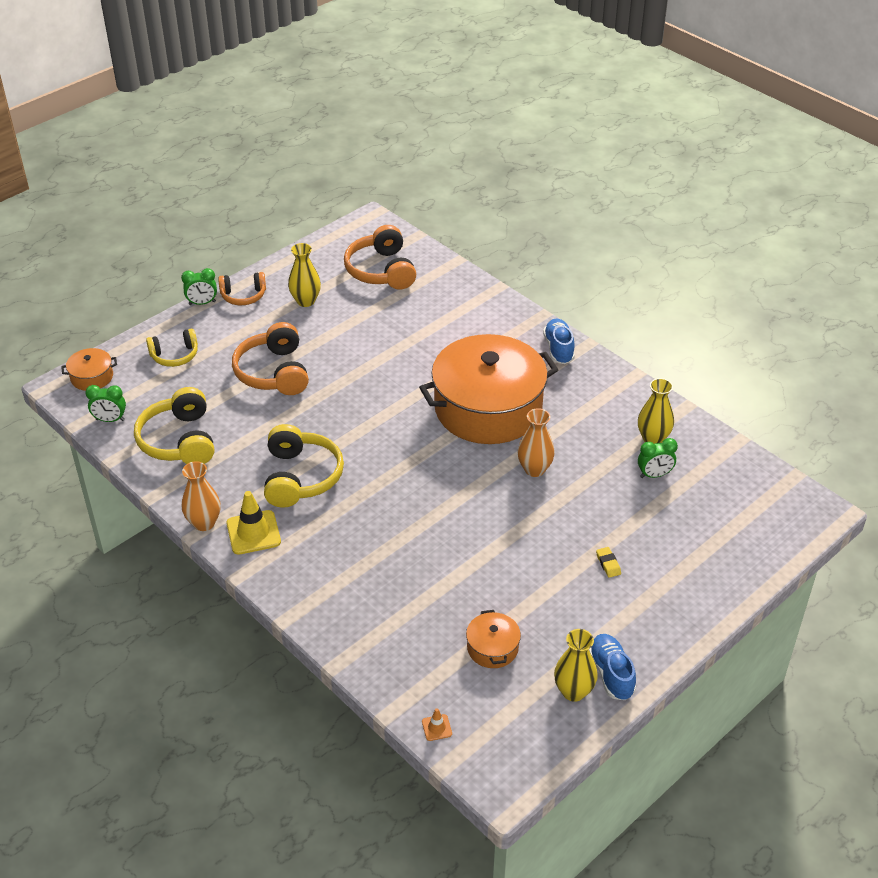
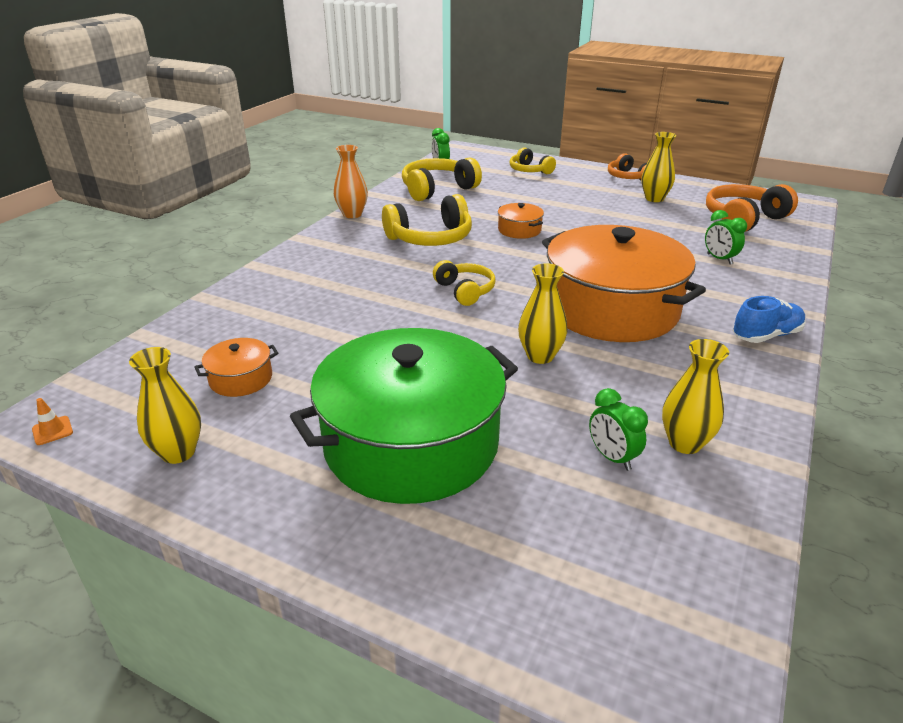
camera: 70 degrees right, 10 degrees down
(92, 377) = (479, 153): orange pot -> orange pot (519, 230)
(202, 303) = (600, 167): green clock -> green clock (719, 259)
(253, 532) = (351, 233): yellow traffic cone -> none
(273, 372) = (549, 204): orange headphones -> none
(417, 482) = (465, 291): none -> yellow headphones
(436, 727) = (122, 365): orange traffic cone -> orange traffic cone (52, 431)
(534, 469) = (540, 356): orange vase -> yellow vase
(608, 564) = (411, 443): yellow eraser -> green pot
(611, 674) = (212, 481): blue shoe -> none

